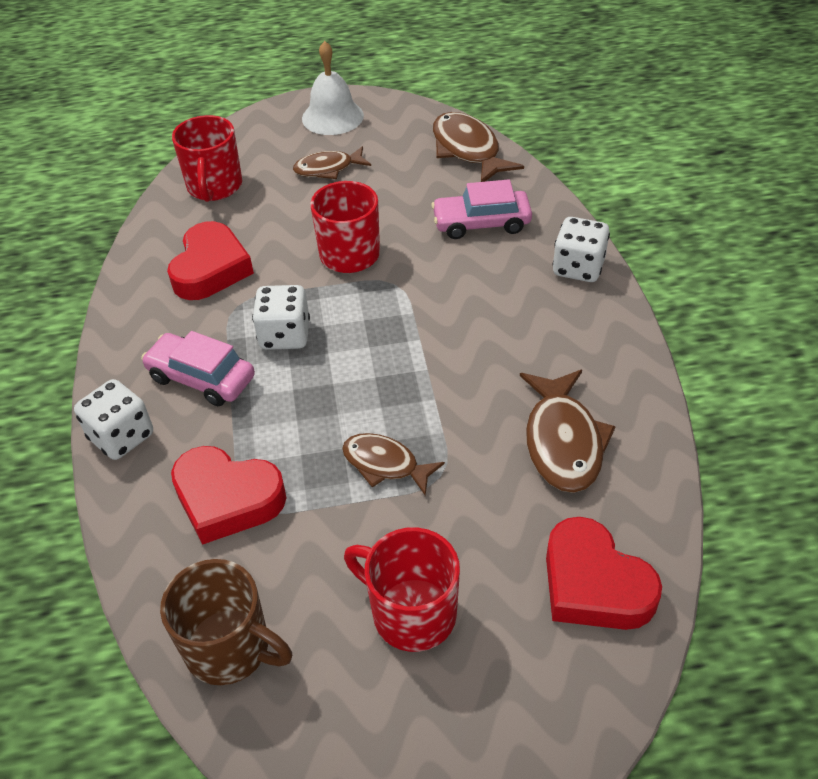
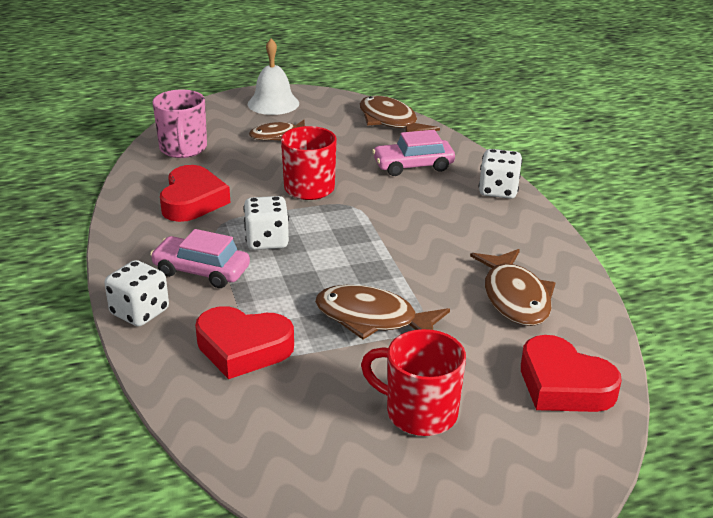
camera: 10 degrees left, 15 degrees down
(214, 187) = (183, 149): red mug -> pink mug
(230, 648) = (269, 446): brown mug -> none
(385, 464) = (373, 319): brown fish -> brown fish, size x1.54

